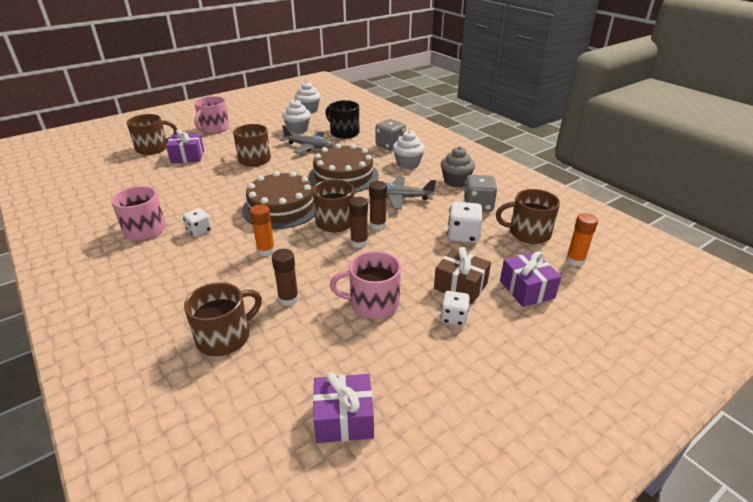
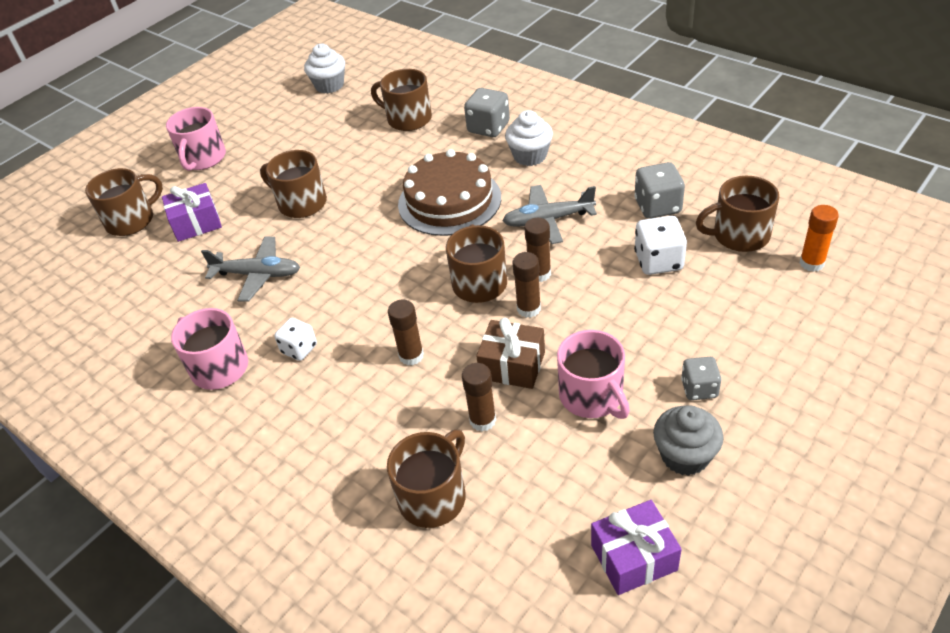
camera: 10 degrees left, 10 degrees up
(266, 251) = (411, 356): orange glue stick -> brown glue stick
(281, 207) = (391, 278): brown cake -> none
(298, 130) = (335, 129): white cupcake -> none
(309, 147) = (370, 159): grey plane -> grey plane (258, 274)
(344, 133) = (408, 119): black mug -> brown mug
(373, 303) = (592, 396): pink mug -> pink mug turned 105 degrees counterclockwise
(453, 317) = (699, 389): white dice -> grey dice
(456, 181) = (610, 171): grey cupcake -> grey cupcake (685, 456)
(460, 286) = (688, 340): brown gift -> brown gift (512, 365)
(526, 289) = (769, 323): purple gift -> none

